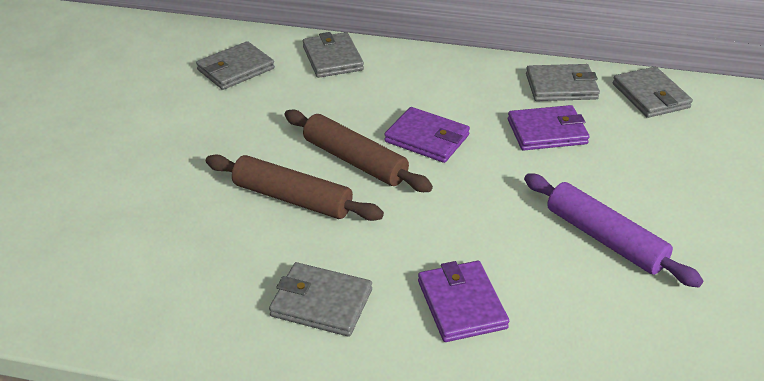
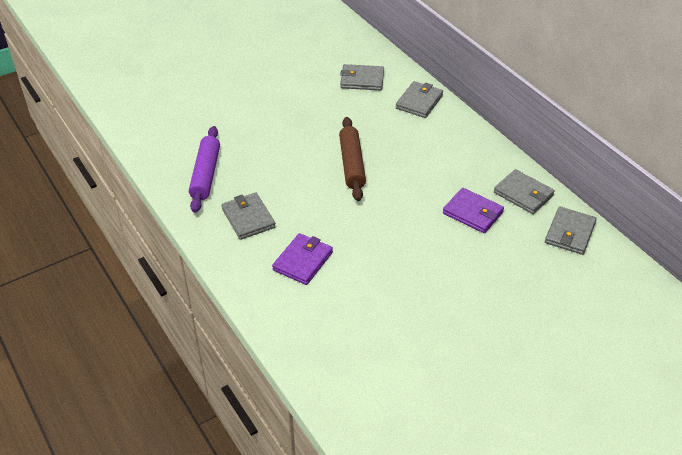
camera: 45 degrees right, 5 degrees up
(292, 199) = (299, 164): brown rolling pin -> none
(427, 138) = (403, 175): purple wallet -> none
(604, 239) = (413, 283): purple rolling pin -> purple rolling pin (205, 174)

